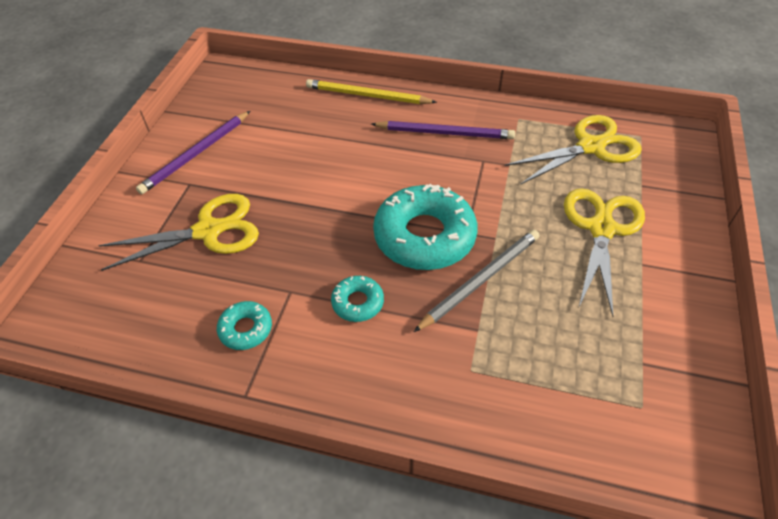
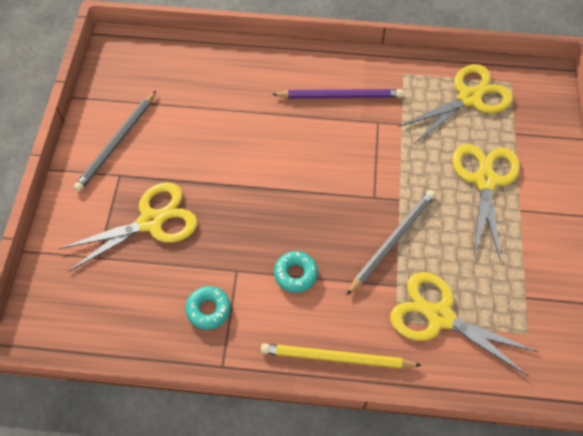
camera: 10 degrees left, 10 degrees up
(196, 154) = (117, 143): purple pencil -> grey pencil
(367, 95) = (261, 61): yellow pencil -> yellow pencil (336, 358)
(424, 236) = (340, 205): turquoise donut -> none
(527, 372) = (439, 316): none -> yellow scissors

